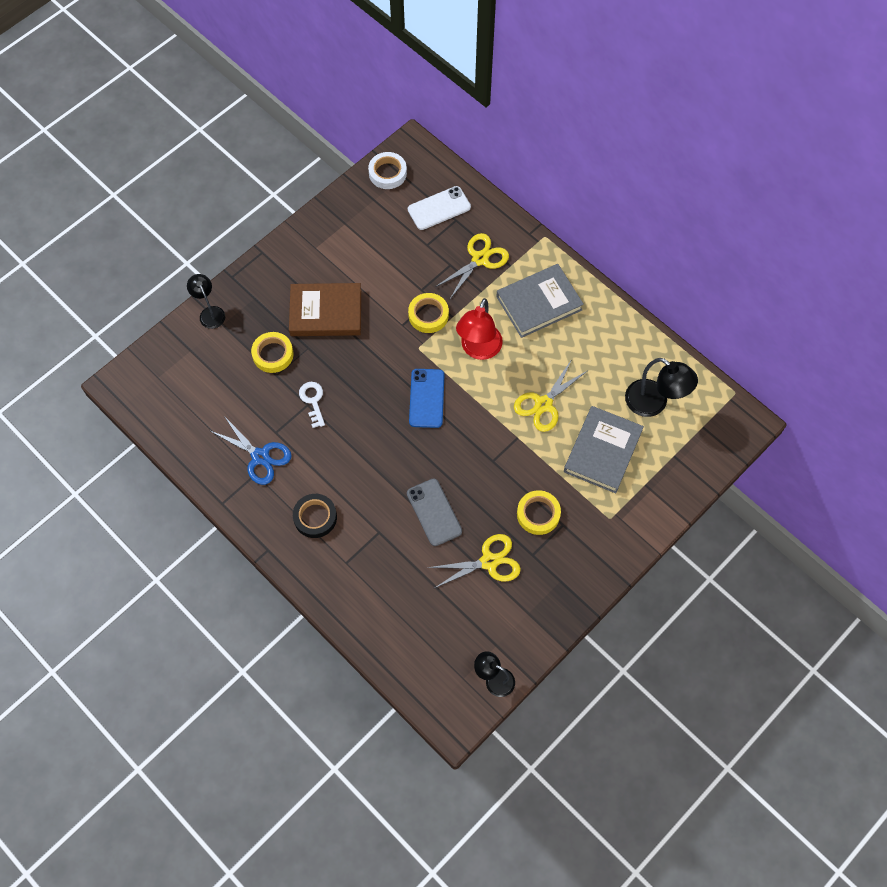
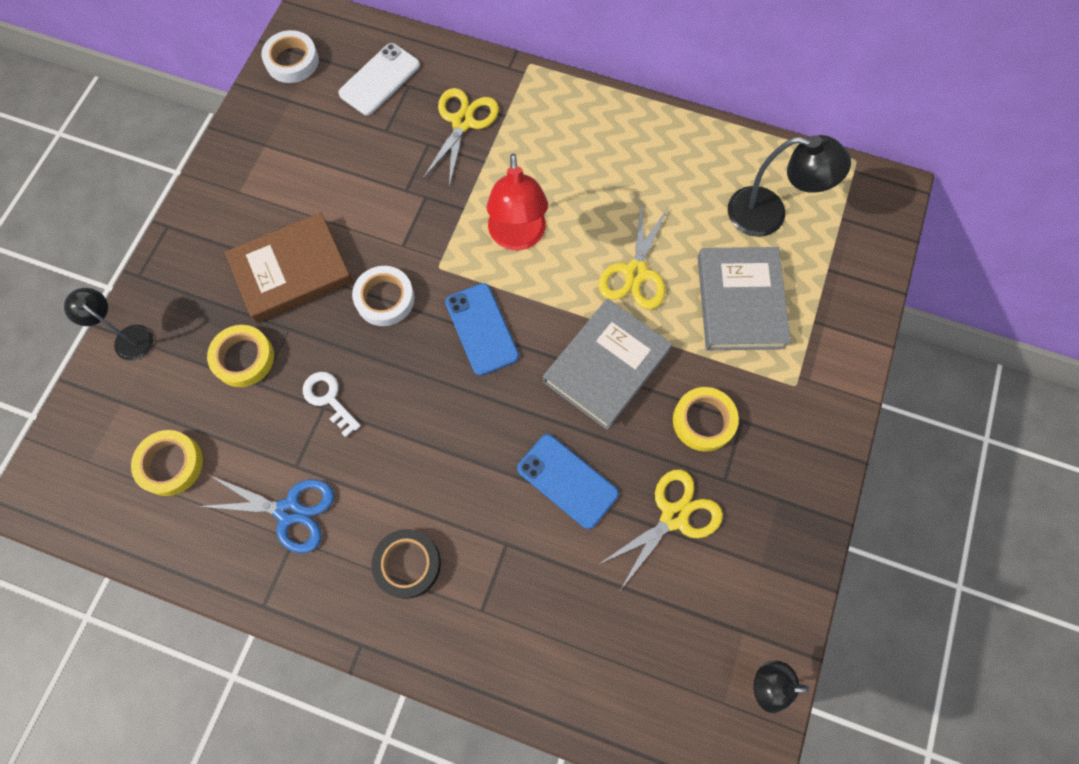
camera: 25 degrees left, 5 degrees up
(375, 354) = (385, 298): none -> white tape
(428, 315) = (431, 219): yellow tape -> yellow tape (171, 464)
(434, 512) = (567, 481): grey phone -> blue phone
(539, 303) = (564, 147): grey book -> grey book (606, 366)

